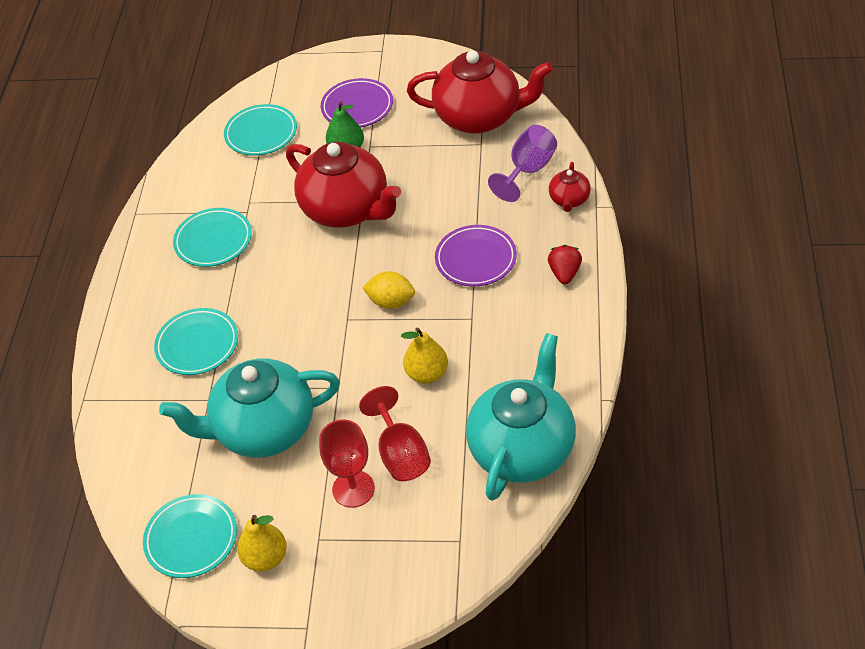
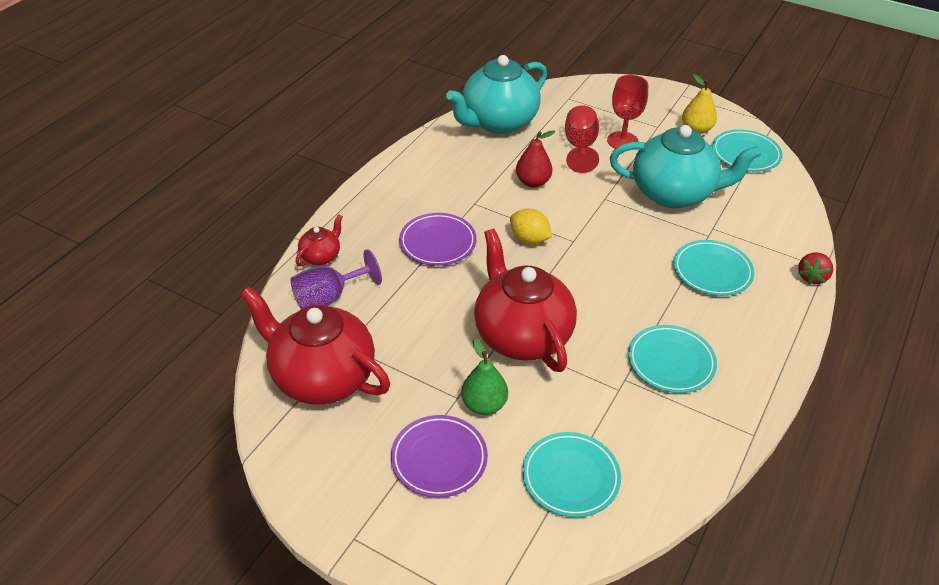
camera: 160 degrees left, 5 degrees down
(427, 374) = (533, 182): yellow pear -> red pear
(564, 273) = (379, 204): red strawberry -> red strawberry (812, 277)

